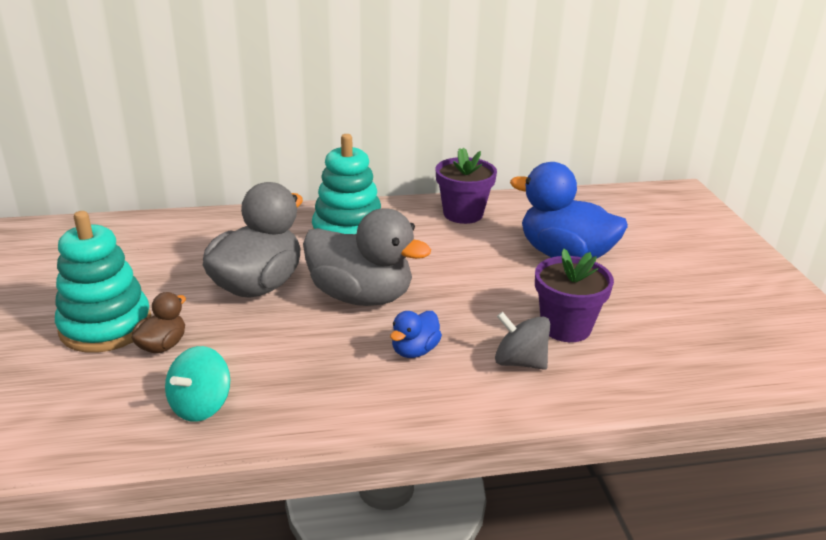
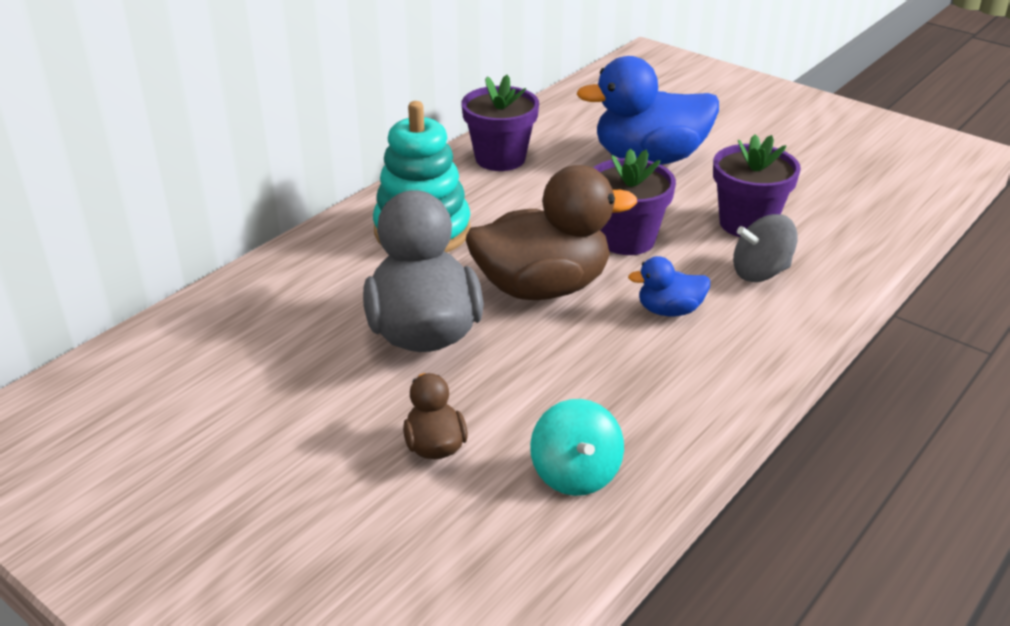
camera: 40 degrees left, 5 degrees up
(106, 326) = (335, 466): turquoise stacking toy -> none
(361, 296) = (542, 287): grey duck -> brown duck
(414, 351) = (669, 310): blue duck -> blue duck turned 90 degrees clockwise
(461, 296) = (626, 239): none -> purple flower pot

